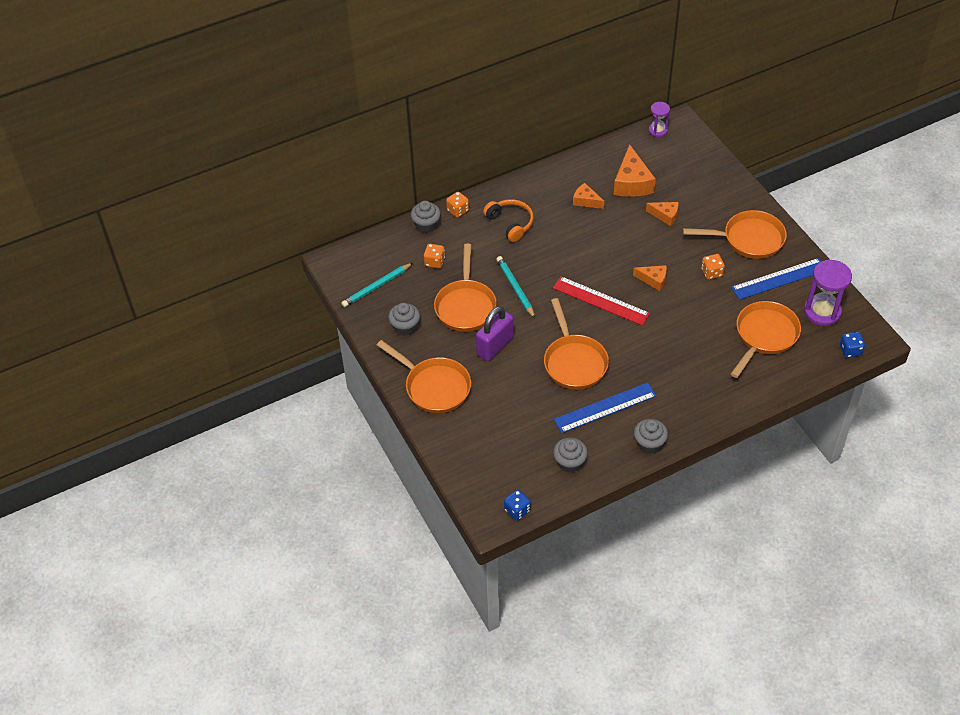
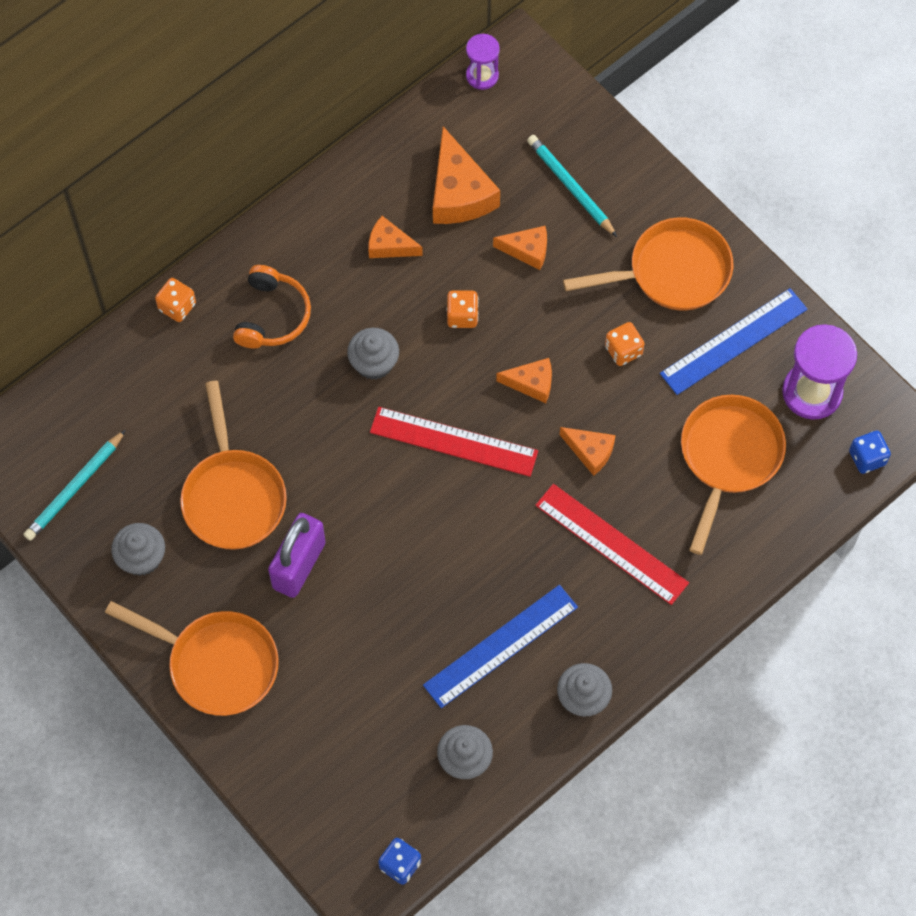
camera: 15 degrees left, 15 degrees up
(426, 225) = (130, 346): grey cupcake -> grey cupcake (374, 363)
(434, 262) = (161, 419): orange dice -> orange dice (462, 316)
(510, 223) = (272, 315): orange headphones -> orange headphones turned 60 degrees clockwise
(515, 288) = (308, 444): turquoise pencil -> turquoise pencil (570, 186)
(574, 362) = (434, 569): orange pan -> none
(681, 319) = (590, 452): none -> orange cheese
(683, 367) = (611, 544): none -> red ruler

